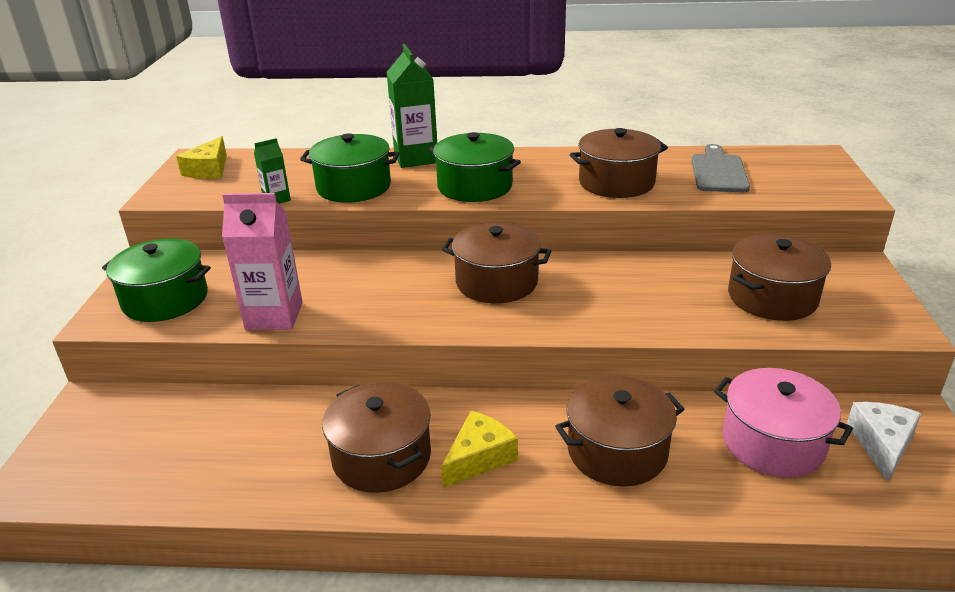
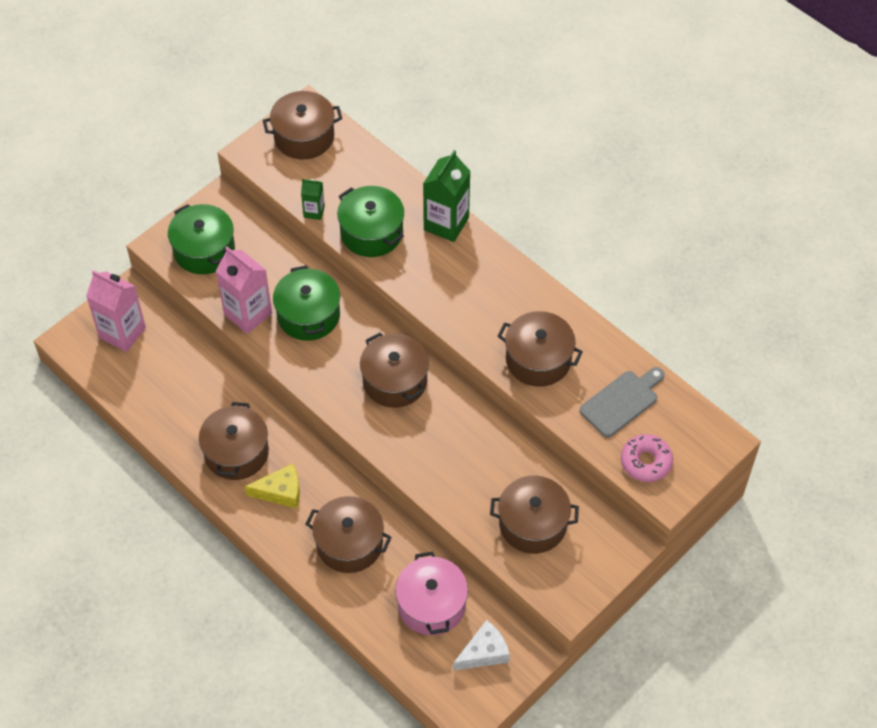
camera: 40 degrees right, 25 degrees up
(107, 439) = (122, 333): none -> pink carton
(209, 170) = (304, 136): yellow cheese -> brown pot
(475, 186) = (445, 292): green pot -> green pot (308, 315)
(800, 188) = (646, 462): none -> pink donut

